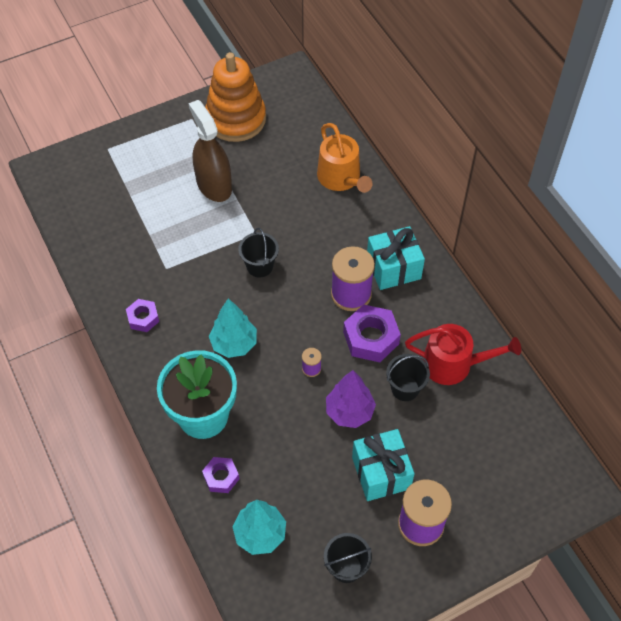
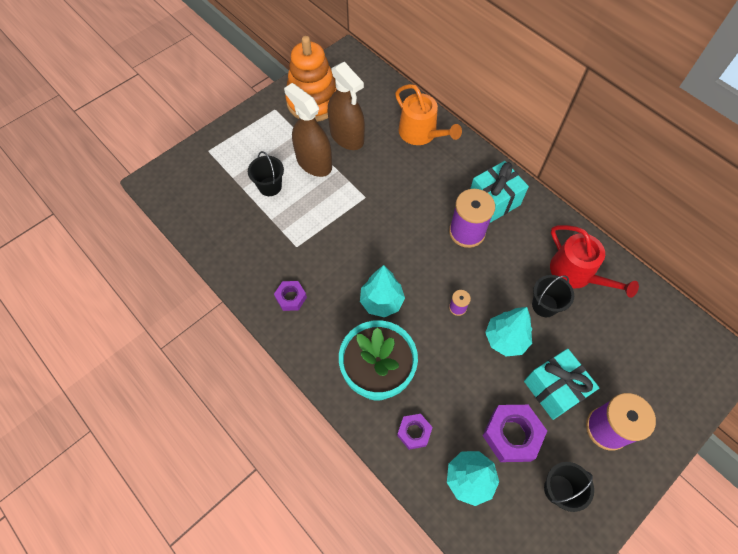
camera: 15 degrees left, 5 degrees up
(259, 164) = (347, 136): none -> brown spray bottle
(260, 266) = (379, 225): black bucket -> black bucket (270, 186)
(349, 412) = (505, 339): purple tree -> turquoise tree
(371, 338) = (498, 267): purple nut -> purple nut (511, 435)
(453, 364) = (576, 273): red watering can -> red watering can turned 60 degrees clockwise

